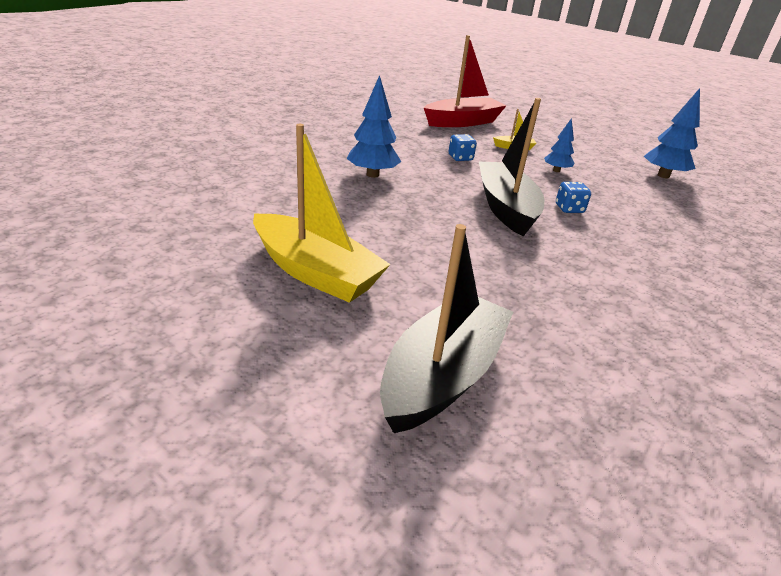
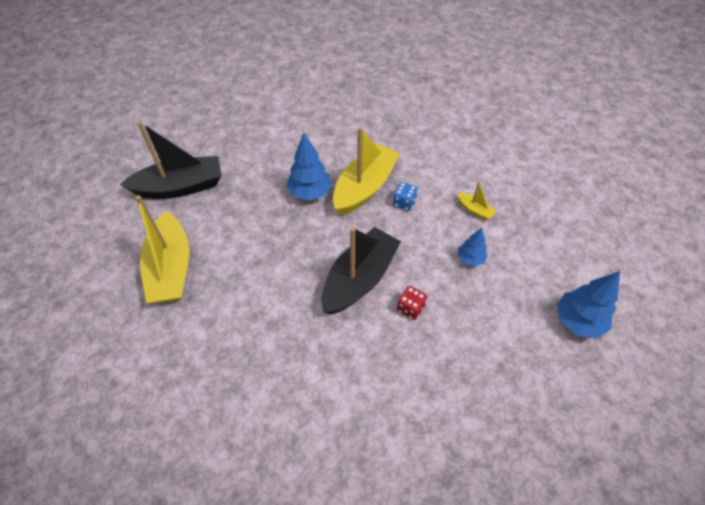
camera: 45 degrees right, 20 degrees up
(414, 159) = (364, 187): none -> yellow boat
(442, 375) = (142, 383): black boat -> black boat (180, 187)
(463, 122) = (474, 154): red boat -> none
(569, 209) = (410, 308): blue dice -> red dice

